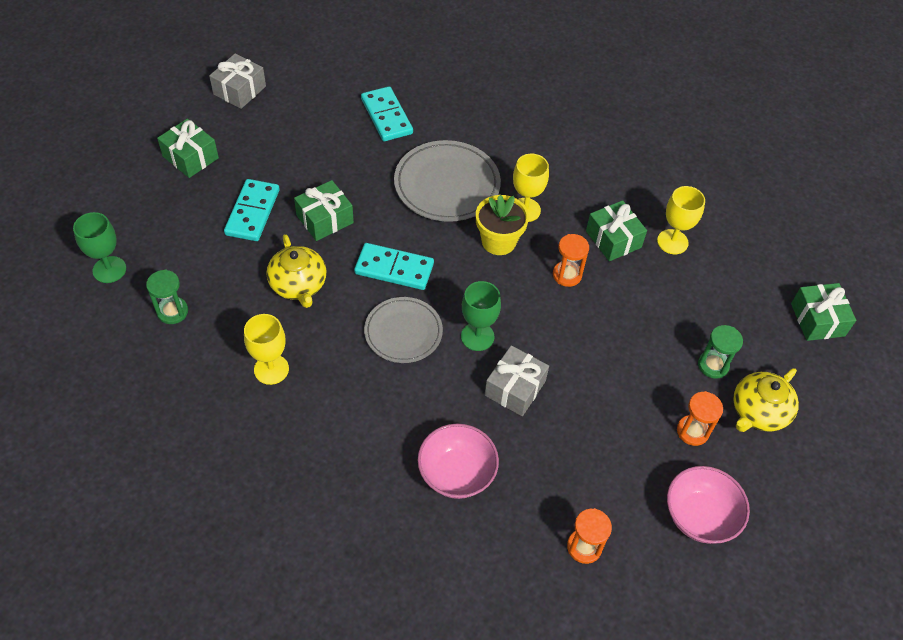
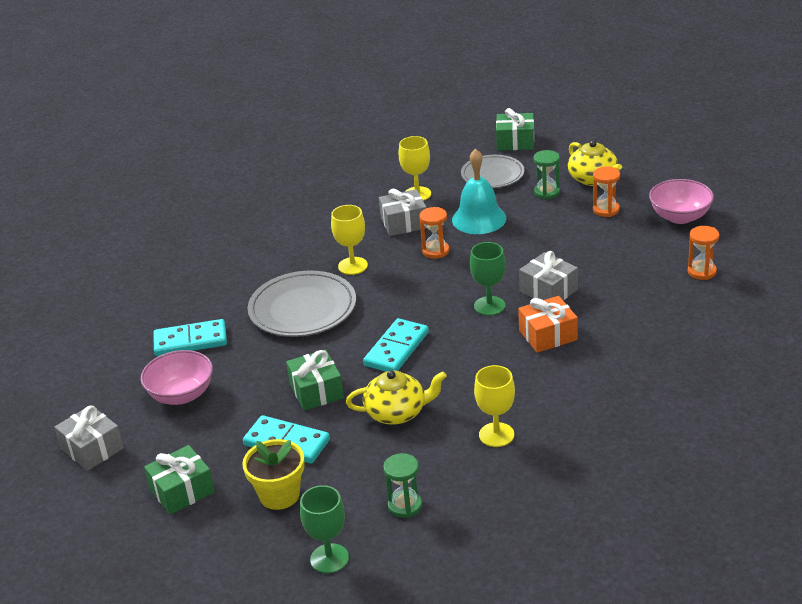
camera: 70 degrees left, 20 degrees down
(403, 332) = (473, 348): grey plate -> grey plate (492, 175)
(434, 396) = (548, 335): none -> orange gift
(456, 473) = (628, 329): pink bowl -> pink bowl (181, 395)
(498, 241) = (384, 284): yellow flower pot -> yellow flower pot (279, 495)
(613, 239) = (404, 223): green gift -> grey gift
(639, 305) = (479, 219): none -> turquoise bell

